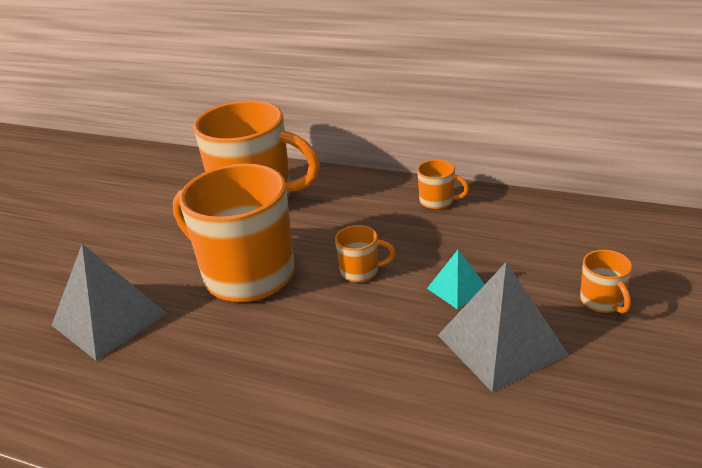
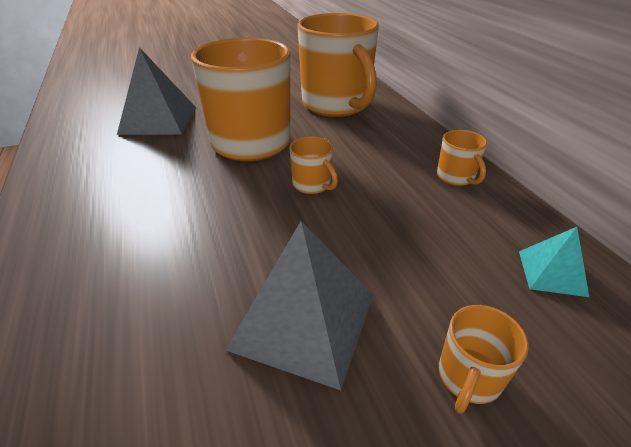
camera: 45 degrees right, 5 degrees up
(457, 289) = (353, 248): turquoise pyramid -> turquoise pyramid (552, 273)

